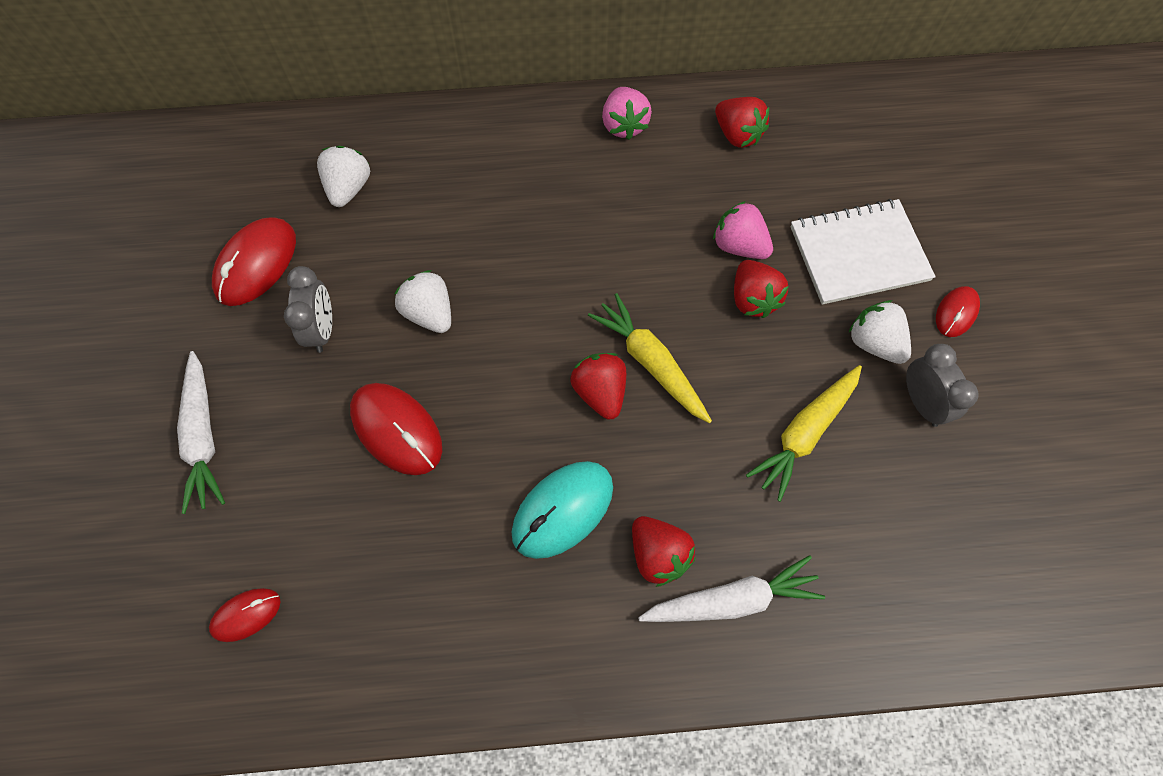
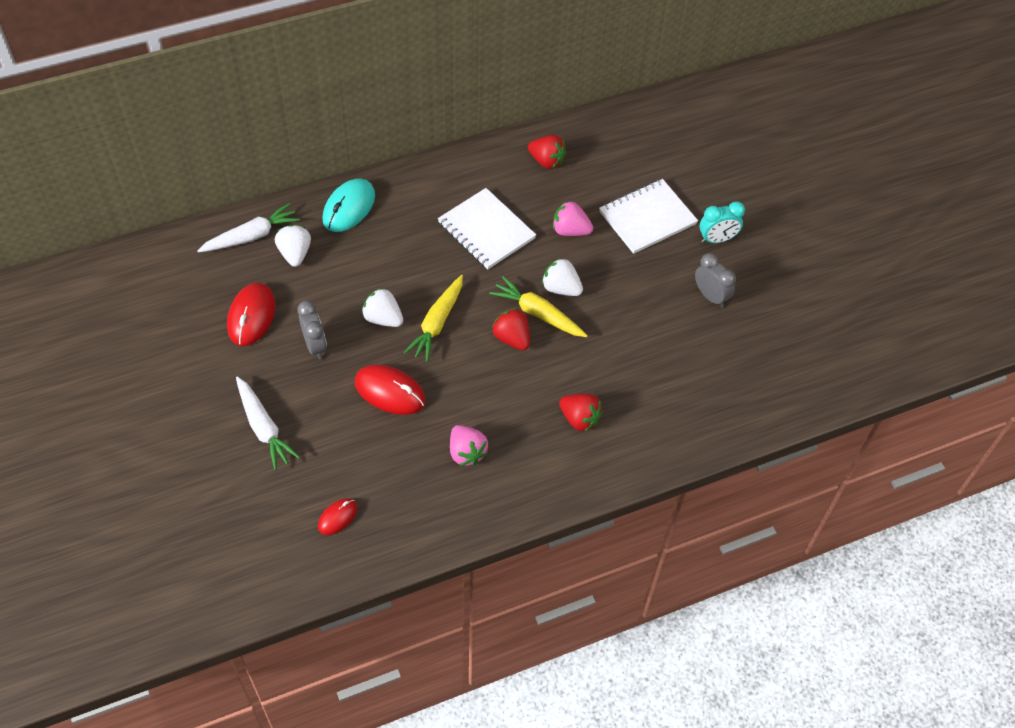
camera: 20 degrees left, 10 degrees down
(562, 510) = (512, 410): turquoise mouse -> turquoise mouse (349, 207)
(619, 217) = (486, 230): none -> white notebook
(624, 125) = (469, 171): pink strawberry -> pink strawberry (466, 452)
(731, 600) = (631, 431): white carrot -> white carrot (251, 236)
(753, 299) = (589, 261): red strawberry -> none
(805, 433) = (646, 330): yellow carrot -> yellow carrot (437, 323)
(874, 343) = (672, 269): white strawberry -> white strawberry (561, 288)
(956, 313) = (717, 239): red mouse -> turquoise clock

